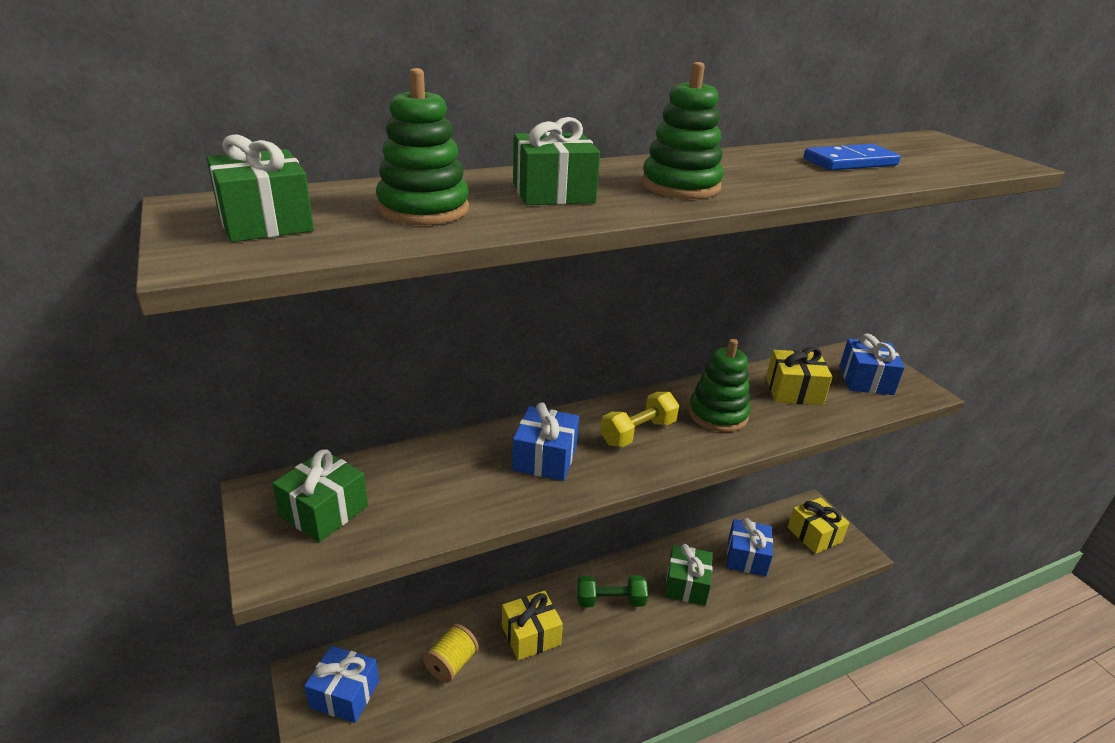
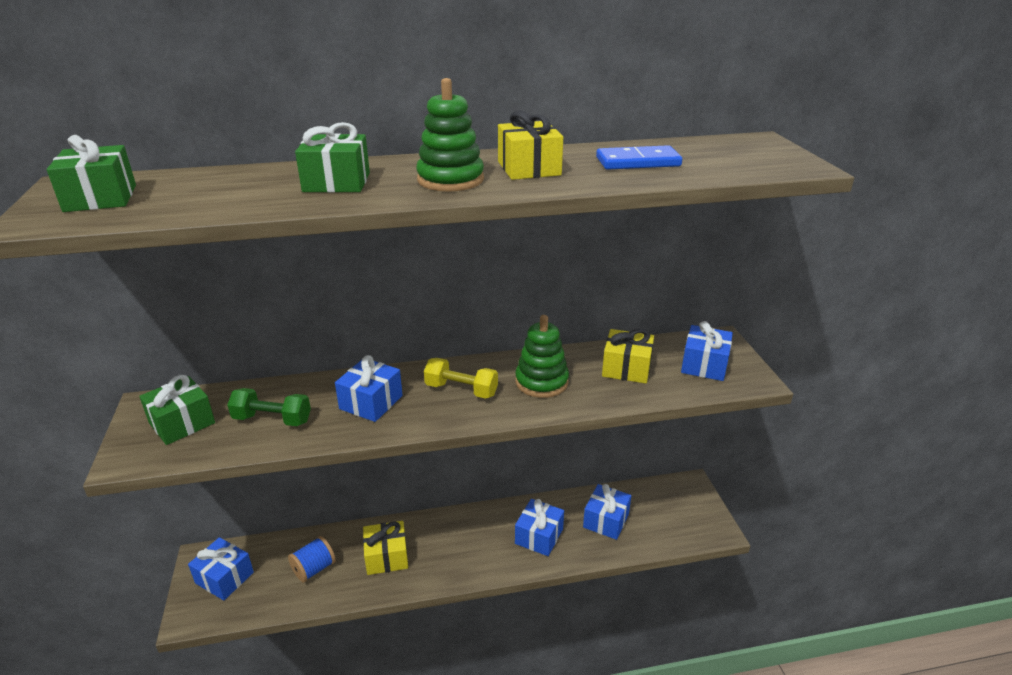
camera: 15 degrees right, 0 degrees up
(423, 209) = (222, 192): green stacking toy -> none
(451, 664) = (314, 569): yellow spool -> blue spool
(610, 601) = (465, 539): green dumbbell -> green dumbbell (272, 419)
(638, 432) = (461, 390): yellow dumbbell -> yellow dumbbell turned 45 degrees clockwise
(686, 585) = (539, 536): green gift -> blue gift
(814, 535) = (681, 510): yellow gift -> yellow gift (529, 168)

